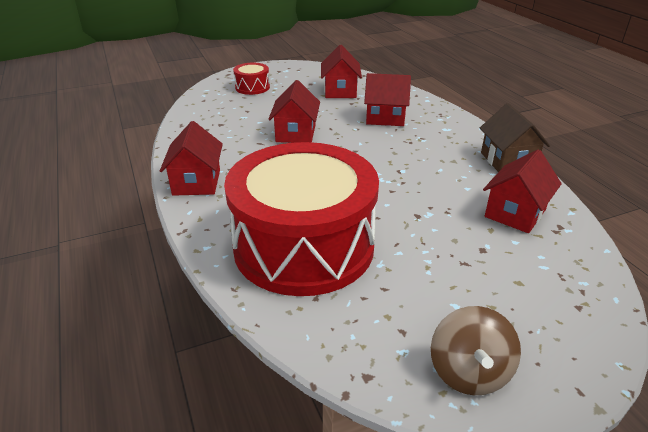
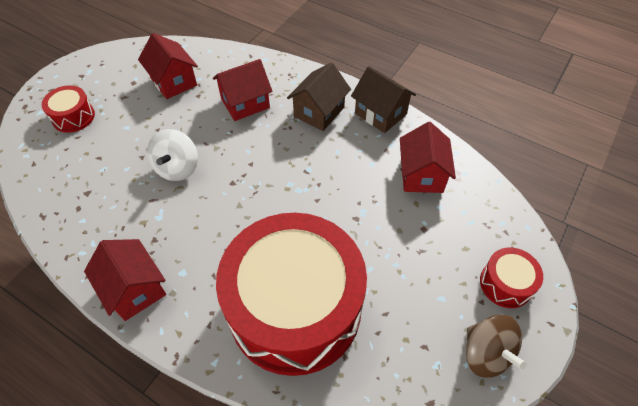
camera: 35 degrees left, 20 degrees up
(295, 133) = (177, 168): red house -> white spinning top
(446, 142) = (319, 112): none -> brown house
(545, 330) = (505, 284): none -> red drum

